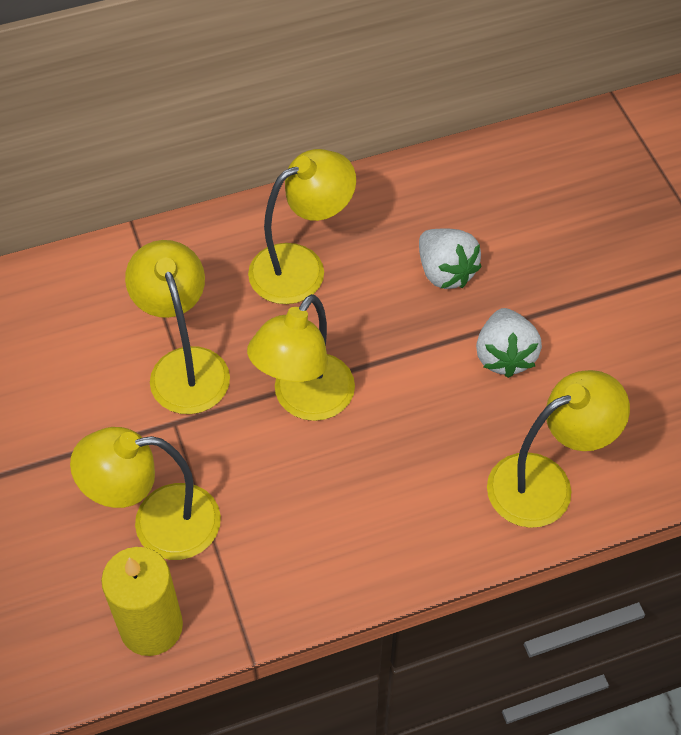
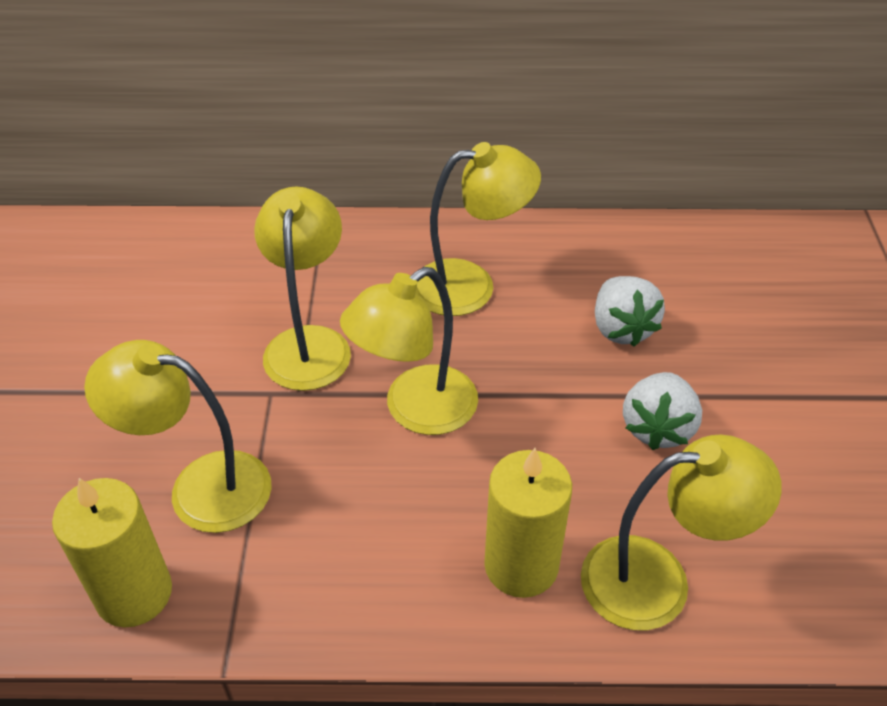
camera: 20 degrees right, 10 degrees down
(441, 504) = (521, 565): none -> yellow candle

